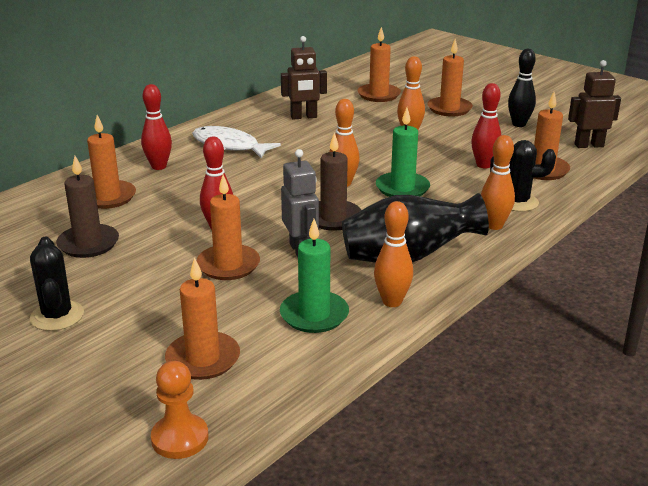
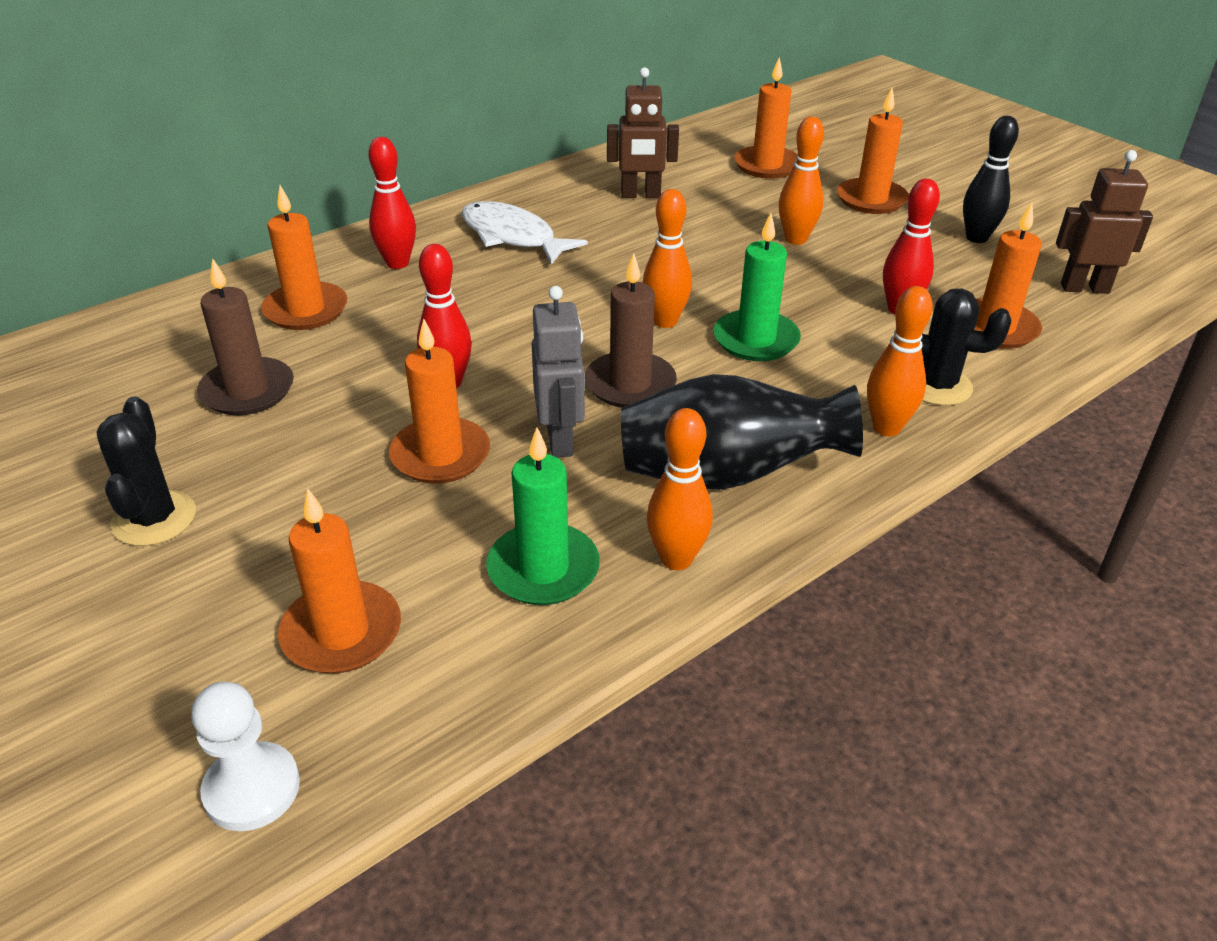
camera: 10 degrees right, 10 degrees up
(180, 438) = (252, 789): orange pawn -> white pawn

